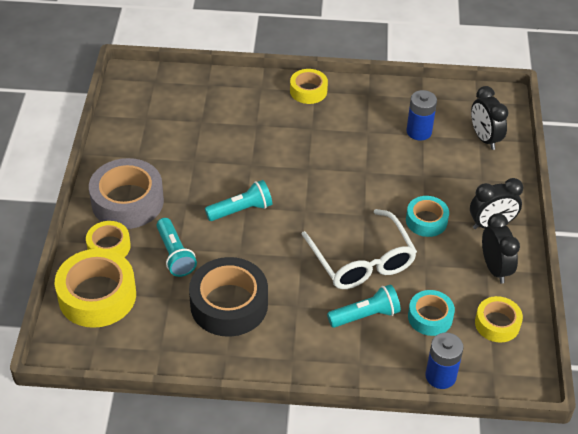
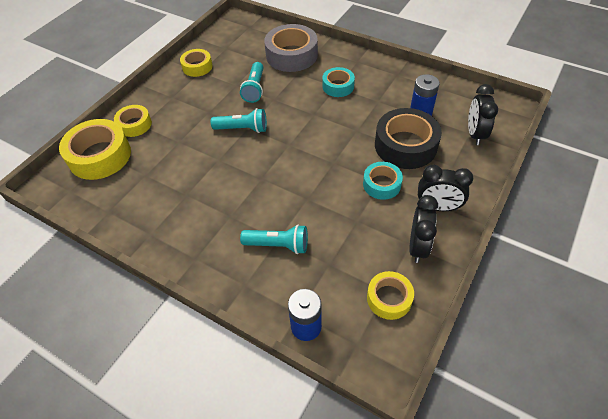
camera: 30 degrees right, 5 degrees up
(127, 201) = (171, 98): grey tape -> grey tape (291, 55)
(175, 255) = (172, 145): turquoise flashlight -> turquoise flashlight (254, 88)
(229, 304) = (181, 196): black tape -> black tape (405, 145)
(308, 91) = (352, 60): yellow tape -> yellow tape (197, 67)
(362, 262) = (306, 199): white glasses -> none
(430, 317) = (331, 268): turquoise tape -> turquoise tape (338, 86)

